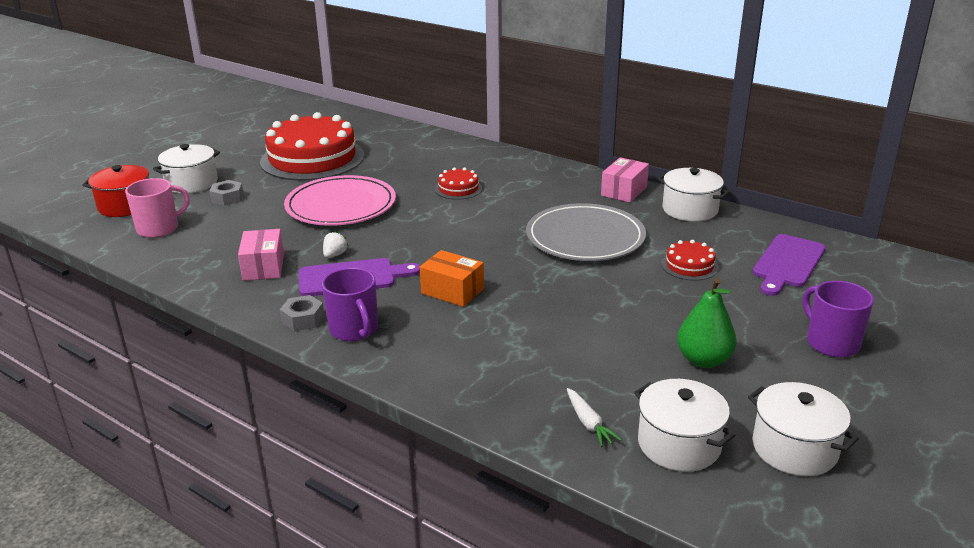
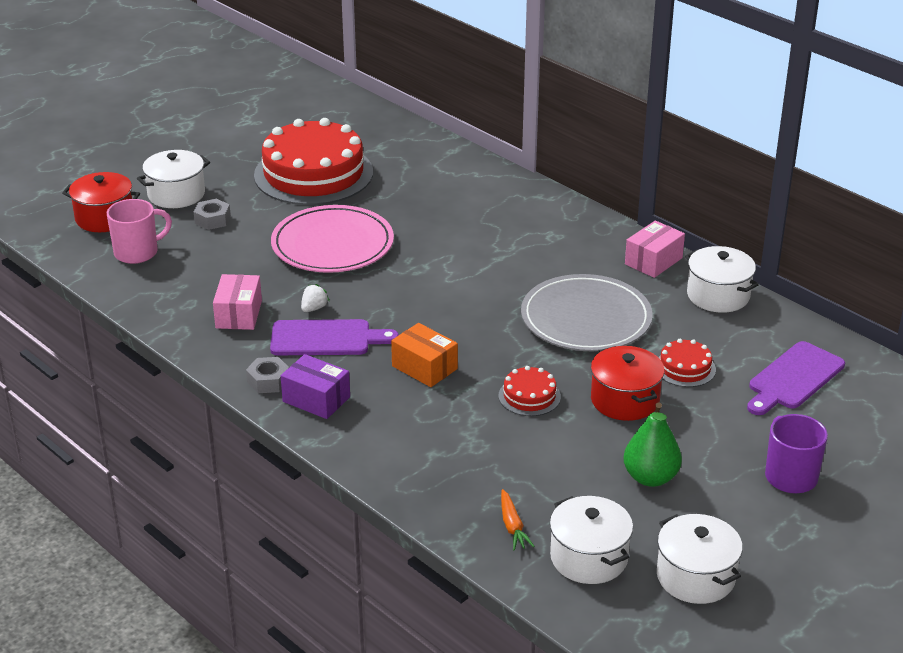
camera: 10 degrees right, 5 degrees up
(354, 330) = (316, 399): purple mug -> purple box
(458, 189) = (467, 236): red cake -> red cake (529, 396)
(588, 423) = (512, 526): white carrot -> orange carrot
(648, 297) = (624, 400): none -> red pot

